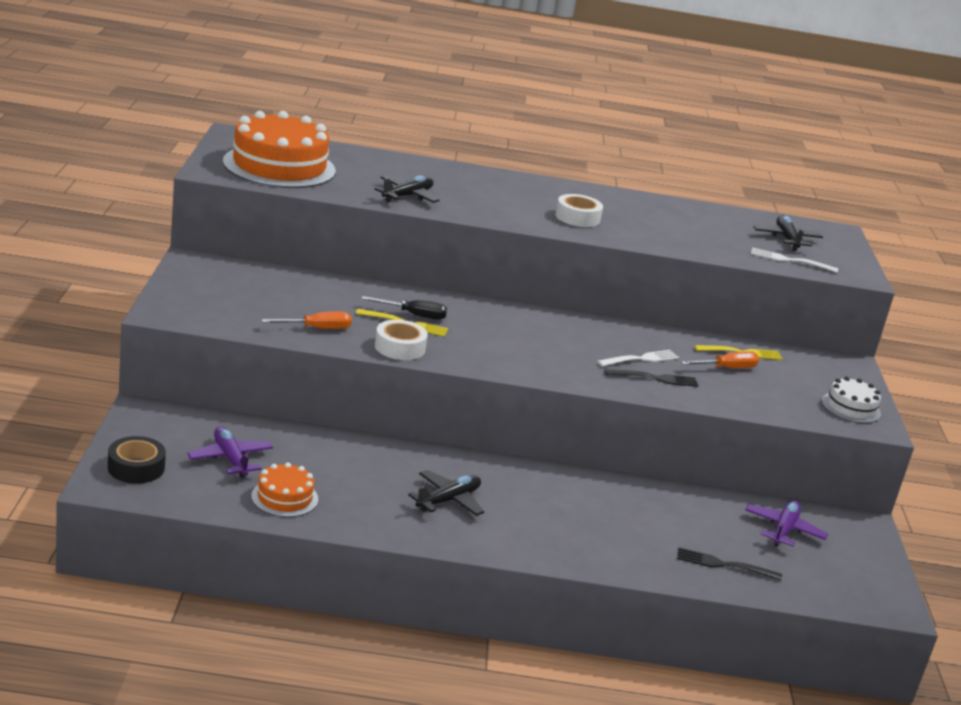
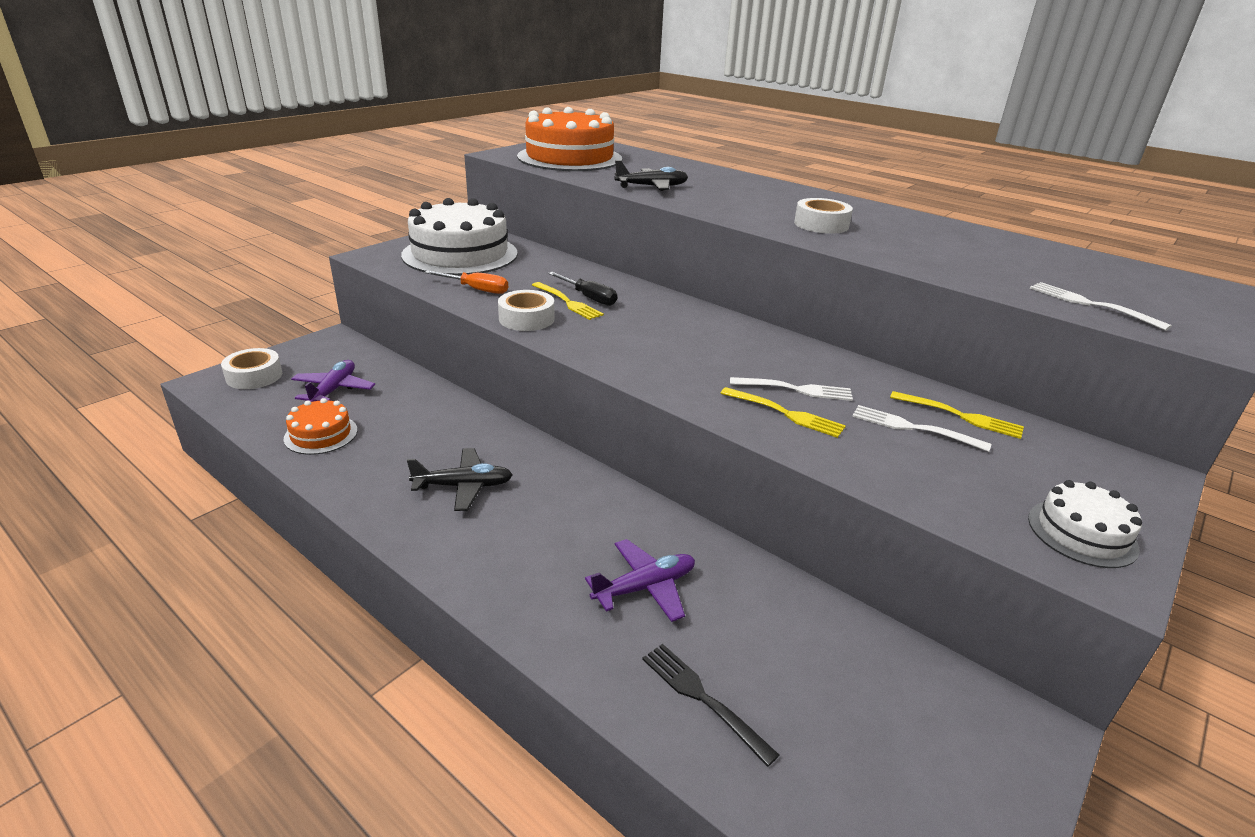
camera: 40 degrees right, 5 degrees up
(136, 467) = (254, 376): black tape -> white tape
(239, 292) = (460, 254): none -> white cake
(655, 378) = (786, 414): black fork -> yellow fork
(727, 368) = (913, 428): orange screwdriver -> white fork
(783, 530) = (863, 682): purple plane -> purple plane (645, 587)
(786, 239) = (1116, 284): black plane -> none

